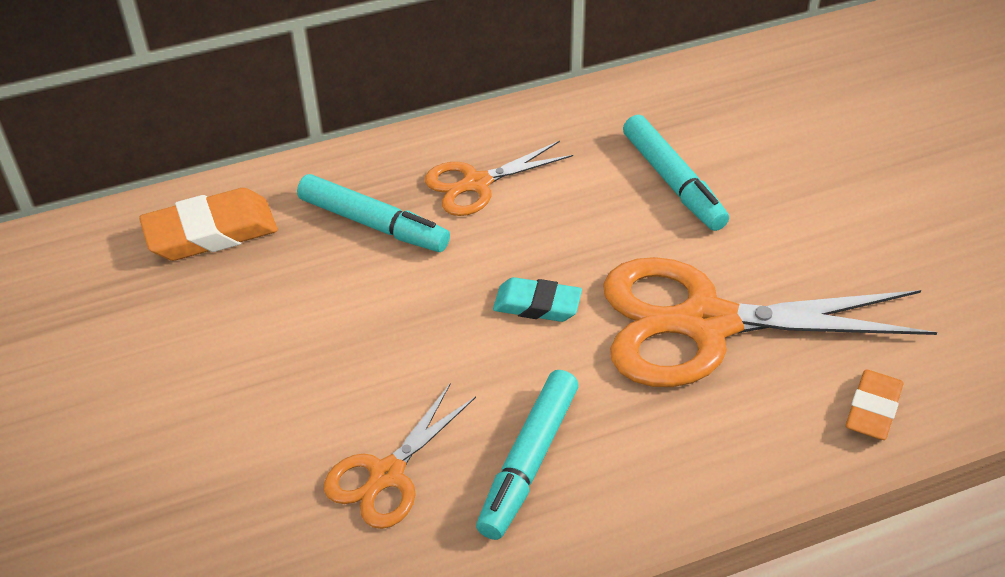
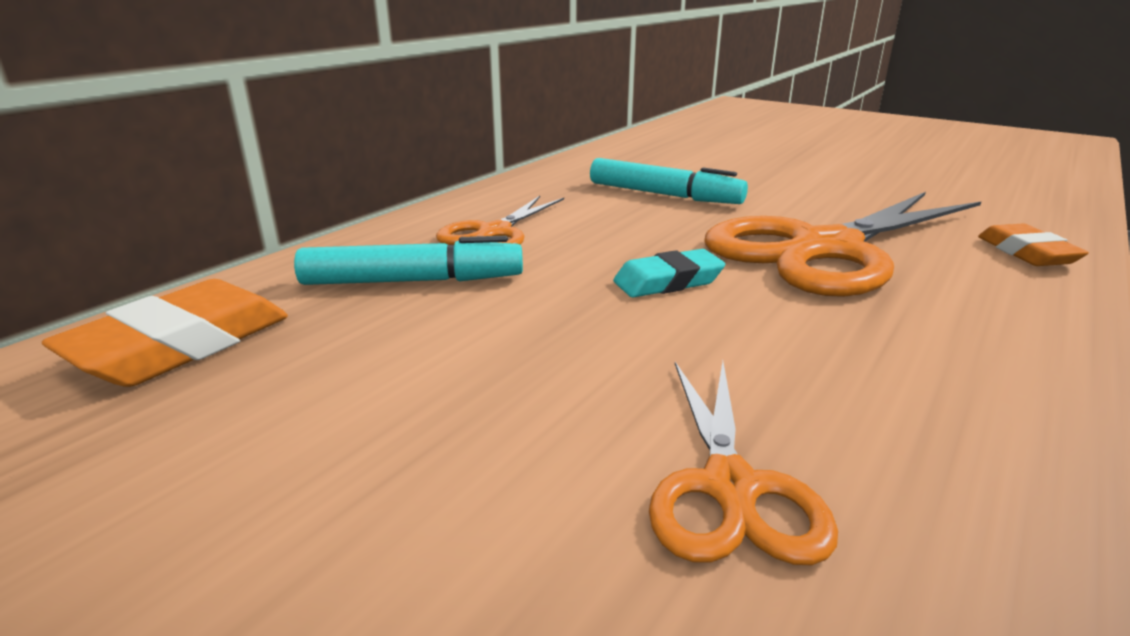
camera: 35 degrees left, 20 degrees down
(529, 461) = (864, 394): turquoise marker -> none

